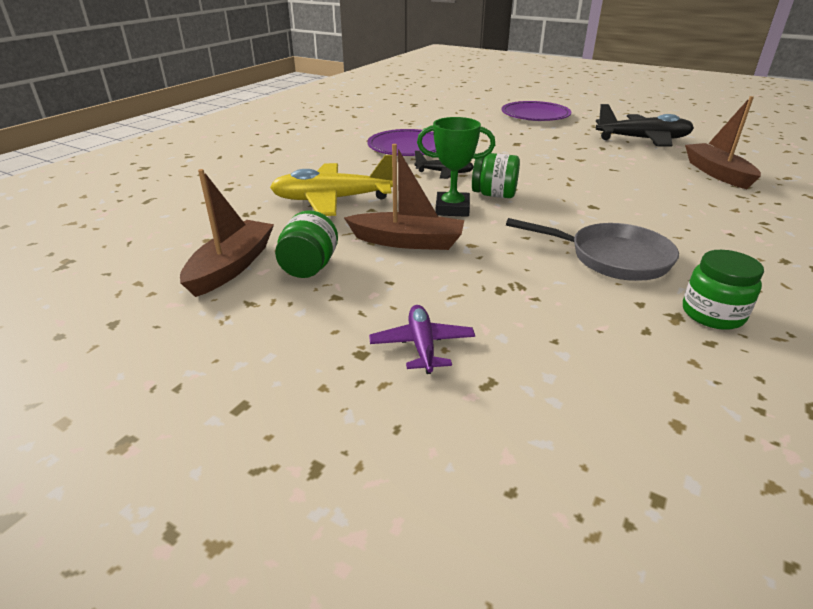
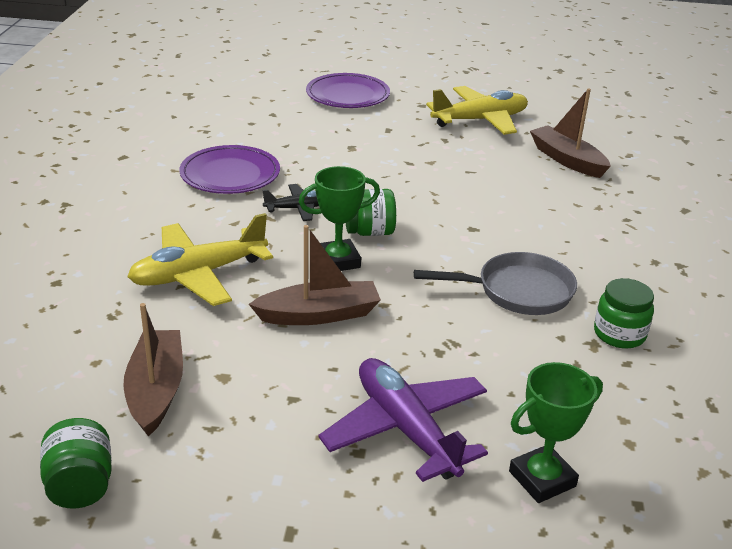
camera: 25 degrees left, 0 degrees up
(309, 267) = (240, 371): green jar -> green jar (80, 485)
(422, 345) = (406, 429): purple plane -> purple plane, size x1.86
(543, 432) = (542, 479): none -> green trophy
(643, 140) = (480, 120): black plane -> yellow plane

